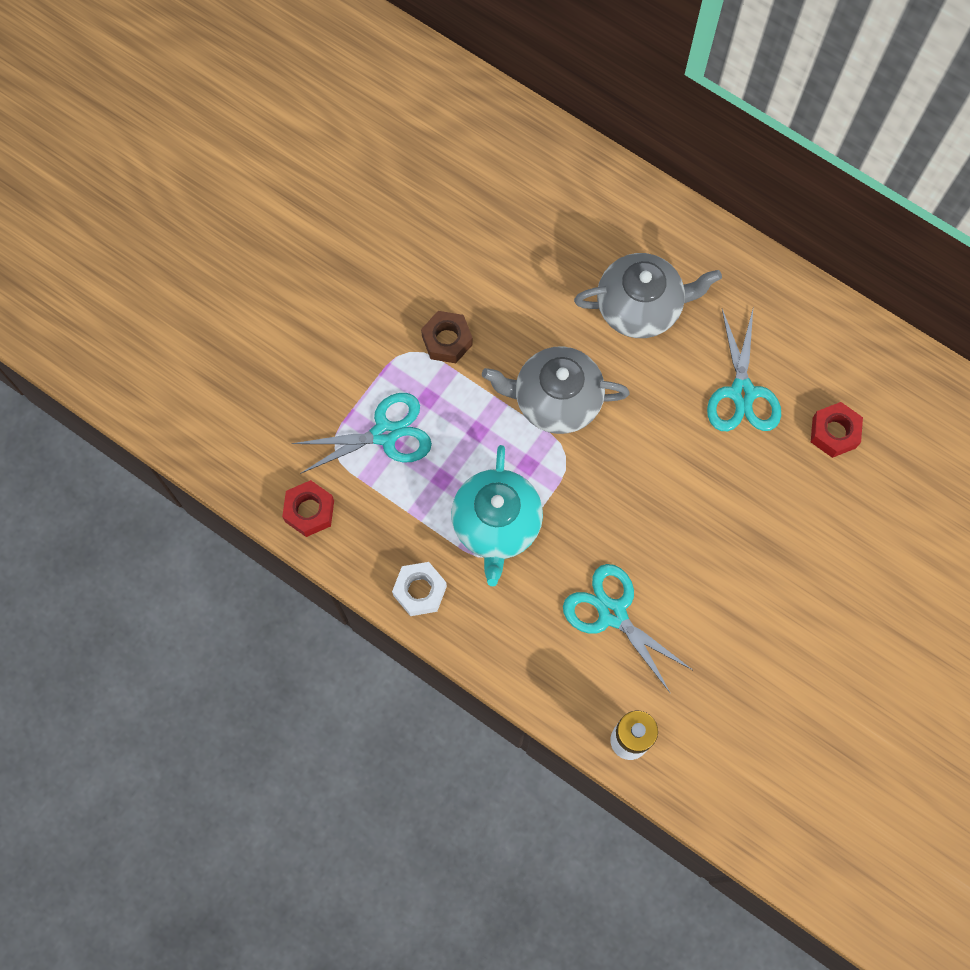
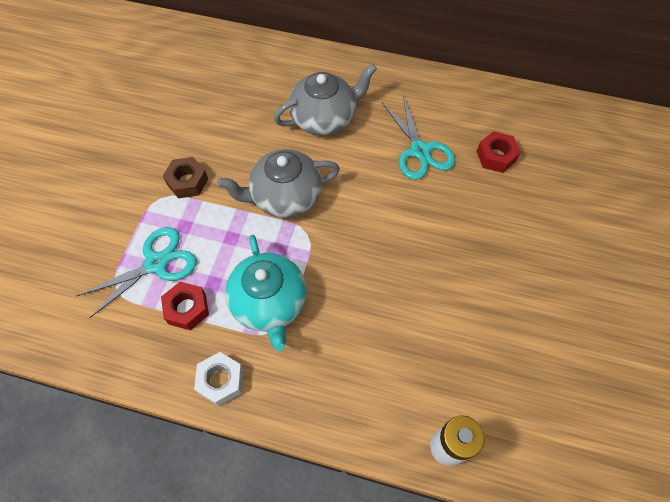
camera: 20 degrees left, 10 degrees down
(309, 511) = (105, 346): red nut -> red nut (187, 309)
(612, 613) = (390, 342): turquoise scissors -> none

